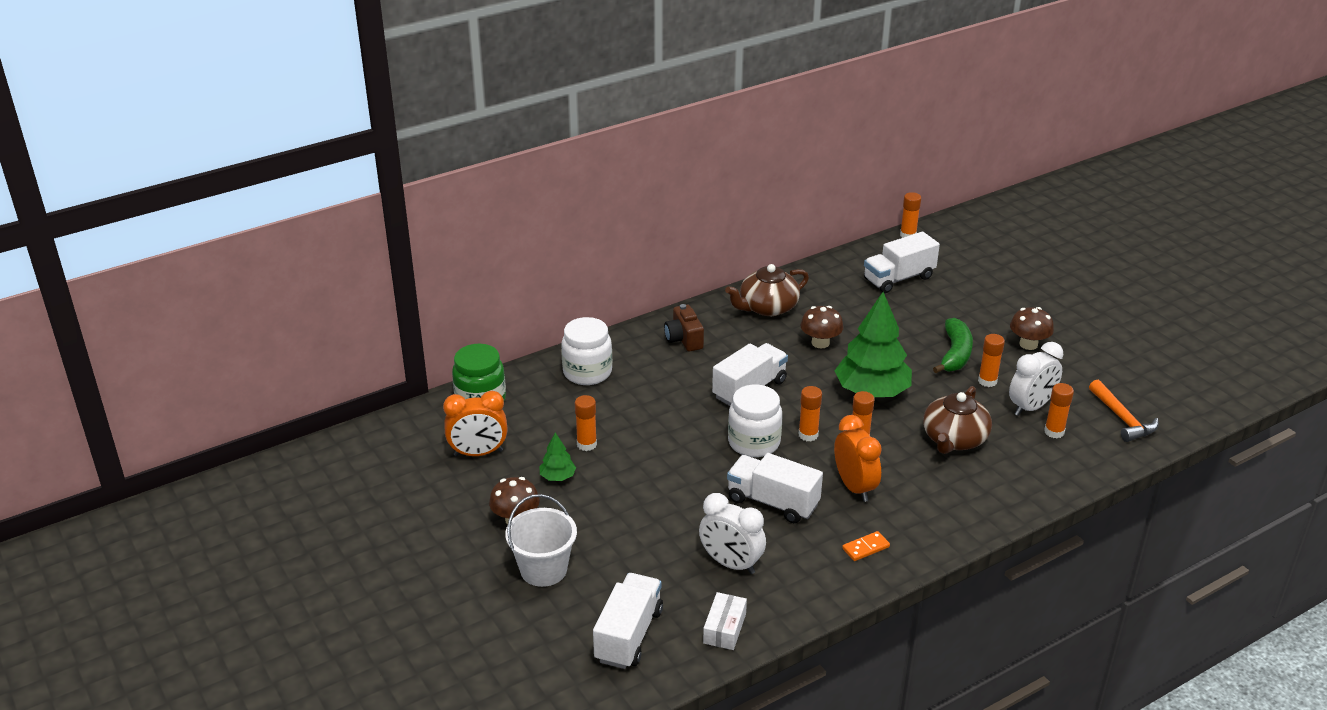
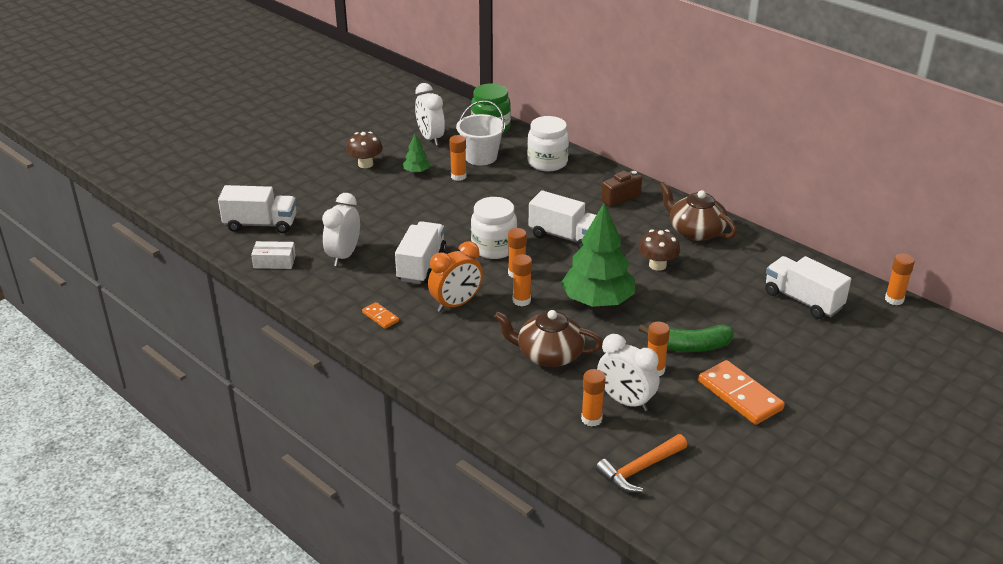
camera: 75 degrees right, 0 degrees up
(478, 453) = (430, 138): orange clock -> white clock
(543, 569) = (318, 183): white bucket -> white bucket (481, 157)
(1028, 344) = (739, 395): brown mushroom -> orange domino

